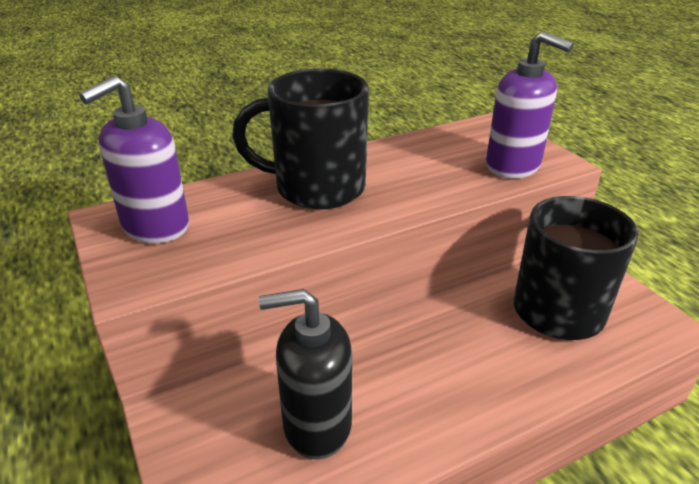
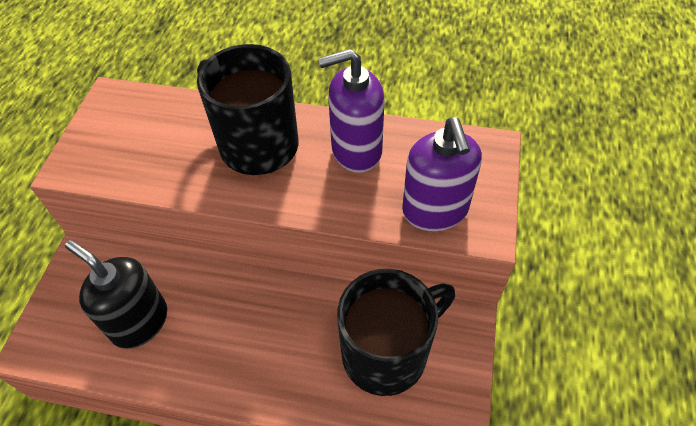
camera: 40 degrees right, 20 degrees up
(155, 226) = (125, 123): purple soap dispenser -> purple soap dispenser (356, 151)

